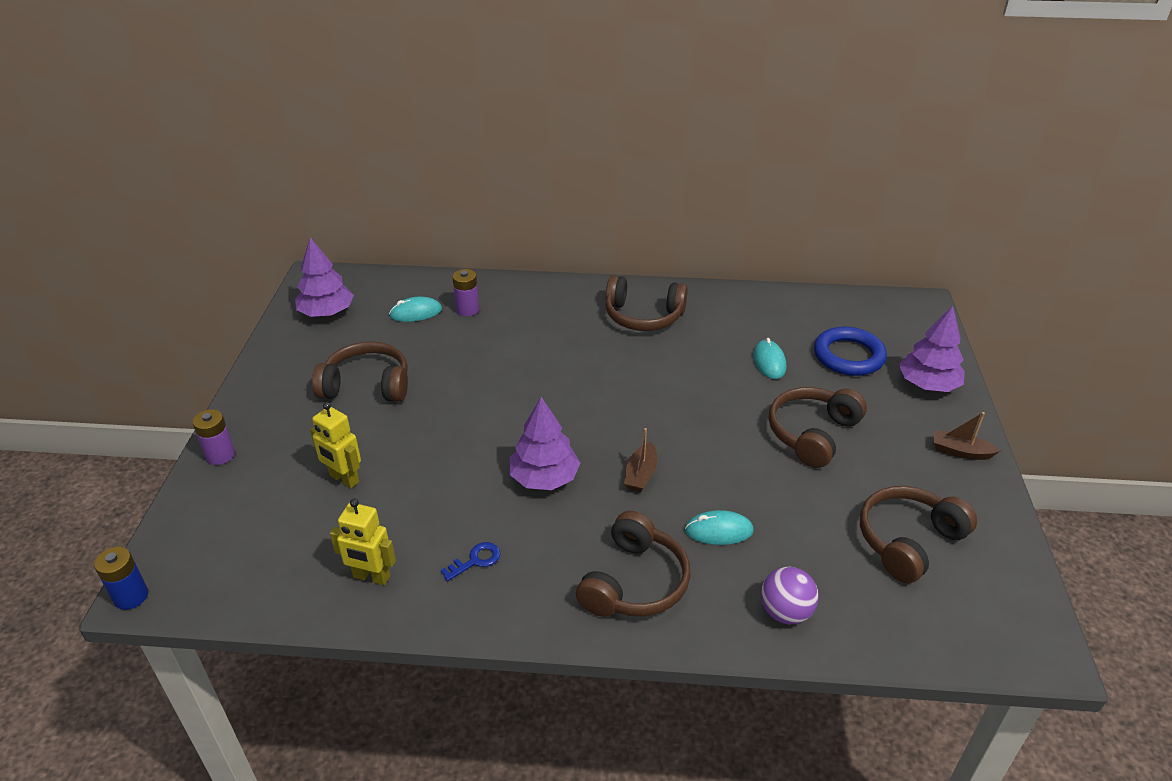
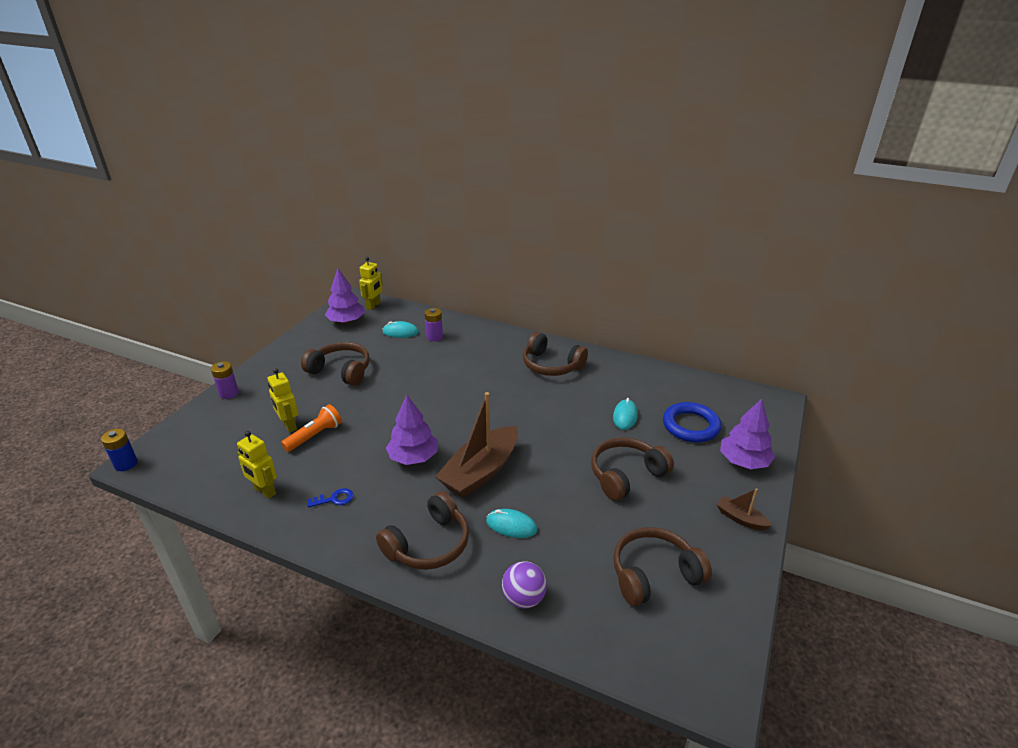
camera: 20 degrees right, 5 degrees down
(352, 282) = (374, 305): none -> yellow robot
(390, 484) = (314, 436): none -> orange flashlight
(641, 474) = (480, 472): brown boat -> brown boat, size x2.16

